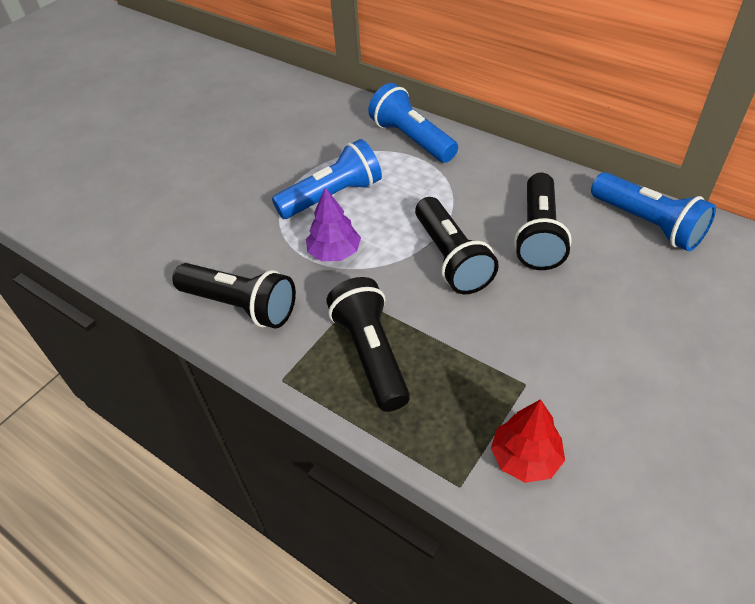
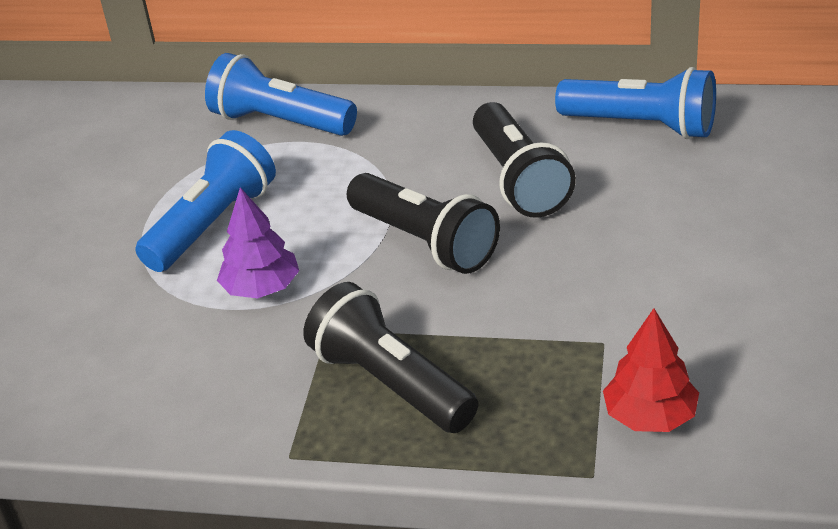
camera: 25 degrees left, 10 degrees down
(240, 306) = (169, 396): black flashlight -> none

